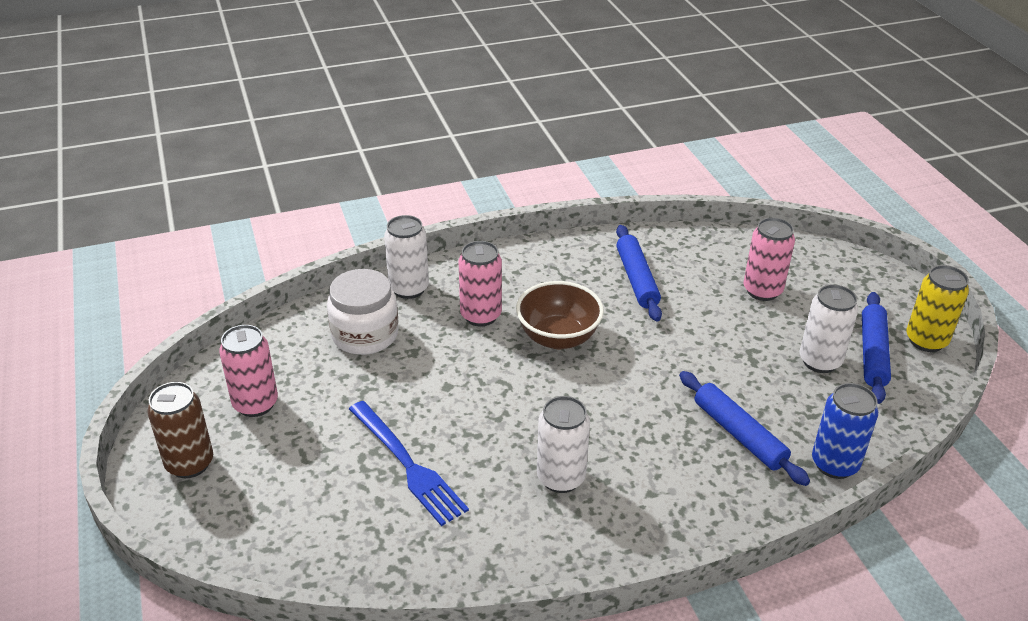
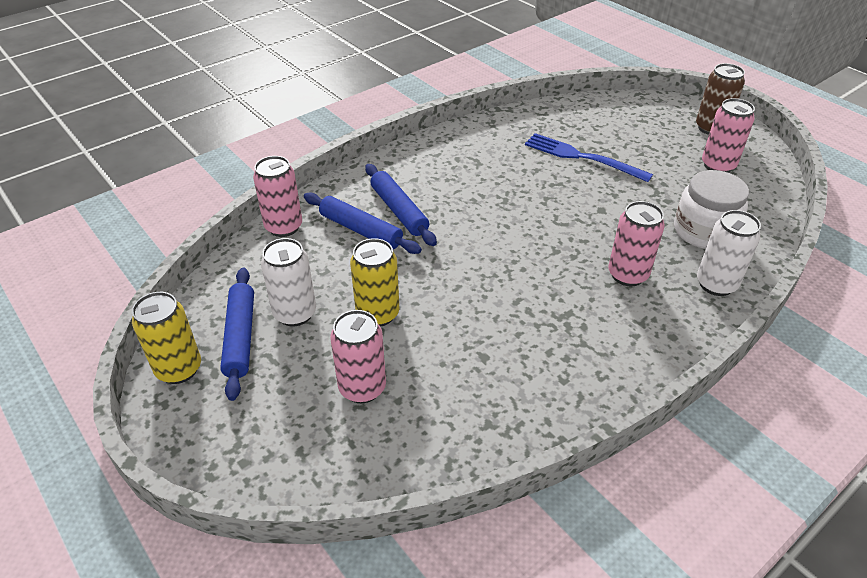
camera: 160 degrees right, 5 degrees up
(558, 338) = (544, 272): brown bowl -> none
(561, 478) = (478, 173): white can -> none
(636, 279) = (506, 362): blue rolling pin -> blue rolling pin (399, 210)
(738, 341) = (377, 314): none -> yellow can
(834, 464) = (284, 227): blue can -> pink can

